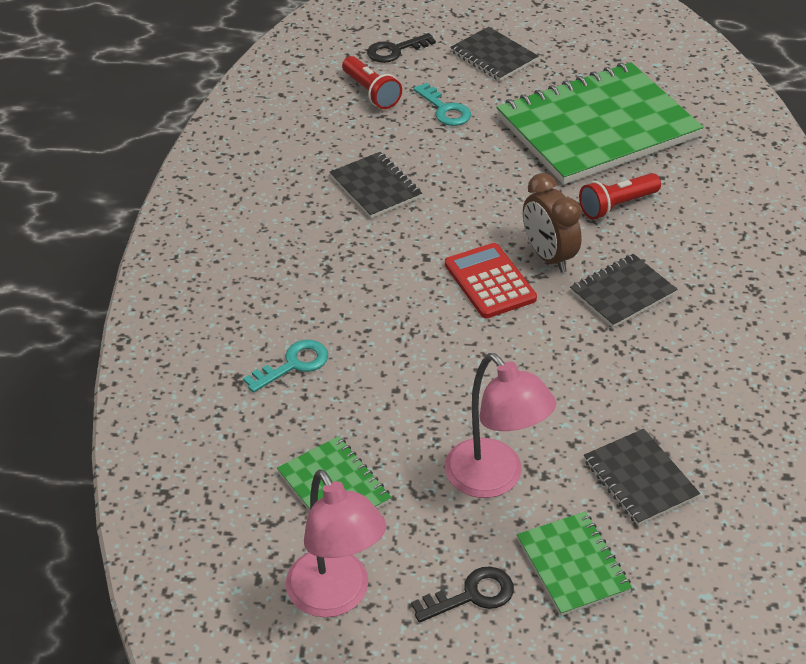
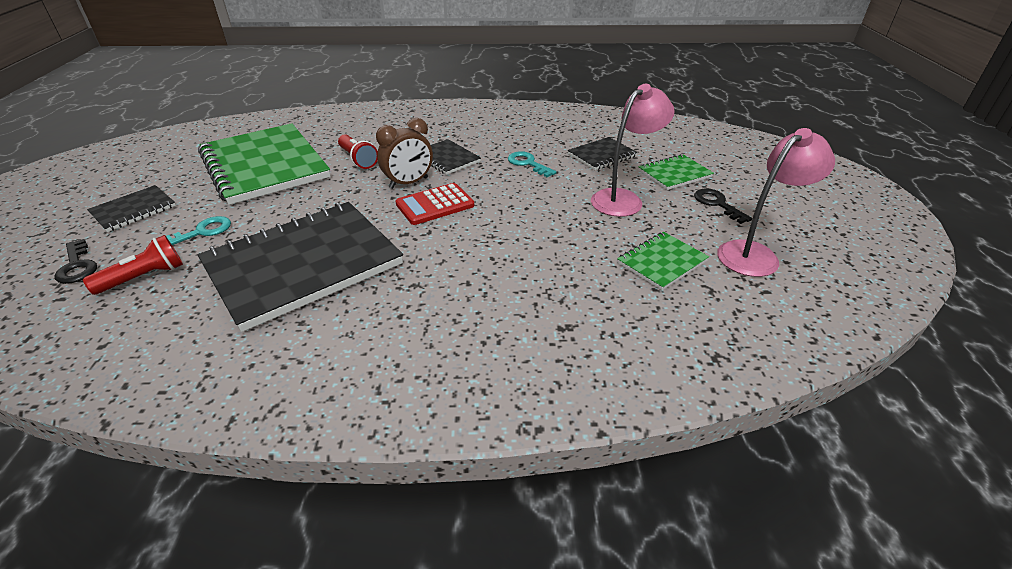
camera: 95 degrees left, 5 degrees down
(293, 365) = (540, 294): turquoise key -> turquoise key (528, 164)
(375, 187) = (303, 265): black notebook -> black notebook, size x2.18

